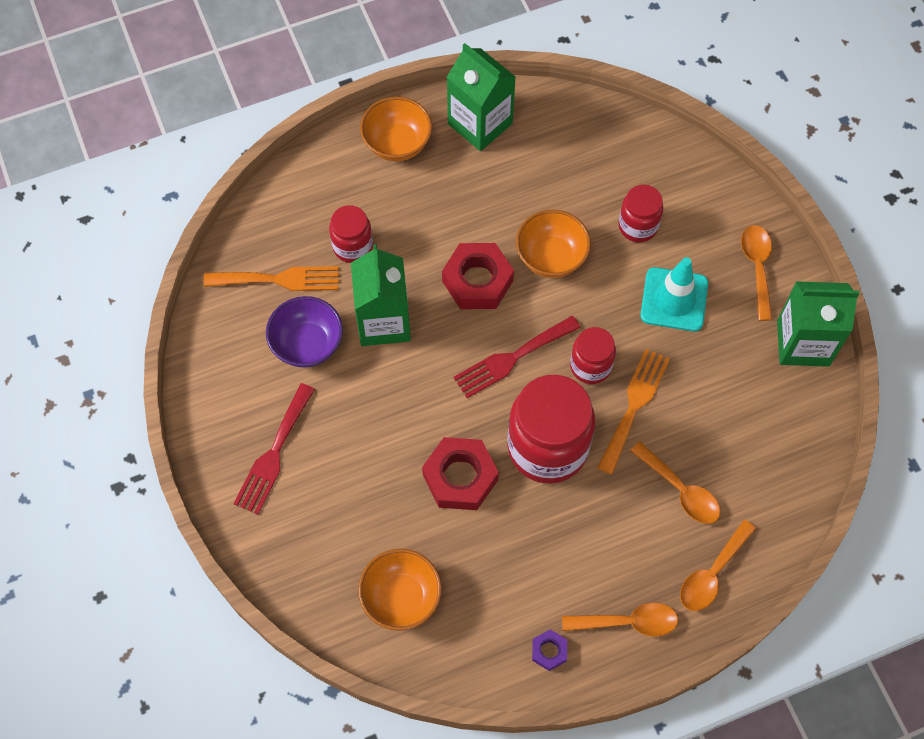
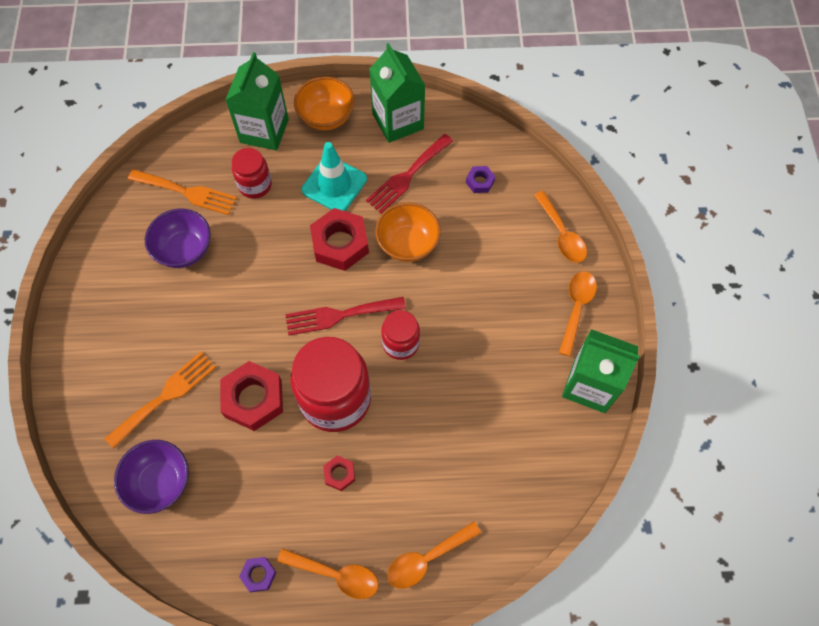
camera: 20 degrees right, 0 degrees up
(274, 454) = (117, 328): red fork -> red fork (407, 176)
(383, 321) = (251, 251): green carton -> green carton (264, 131)
(401, 597) = (160, 482): orange bowl -> purple bowl
(586, 522) = (339, 474): none -> red nut
(599, 164) = (480, 182): none -> purple nut
(634, 405) = (422, 389): orange fork -> orange fork (165, 396)
(638, 226) = (490, 241): red jar -> none
(674, 299) = (494, 311): turquoise traffic cone -> turquoise traffic cone (334, 184)
(680, 490) = (430, 475): orange spoon -> orange spoon (561, 234)

